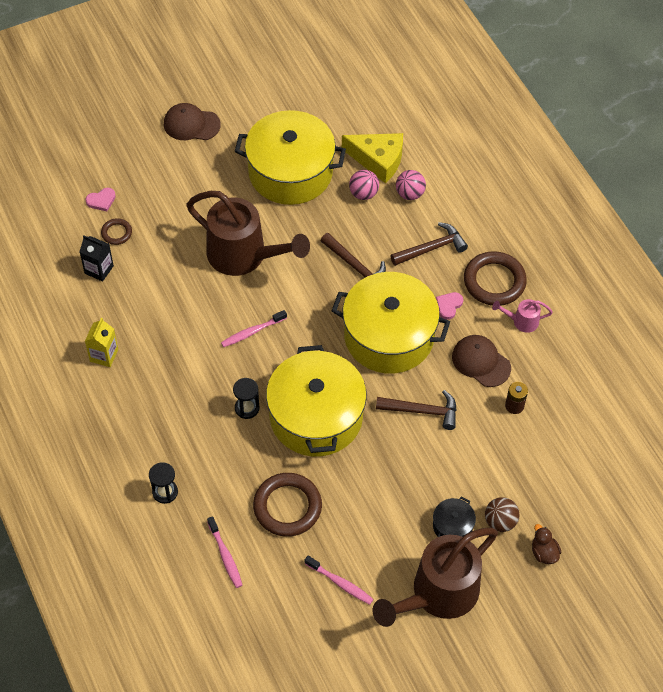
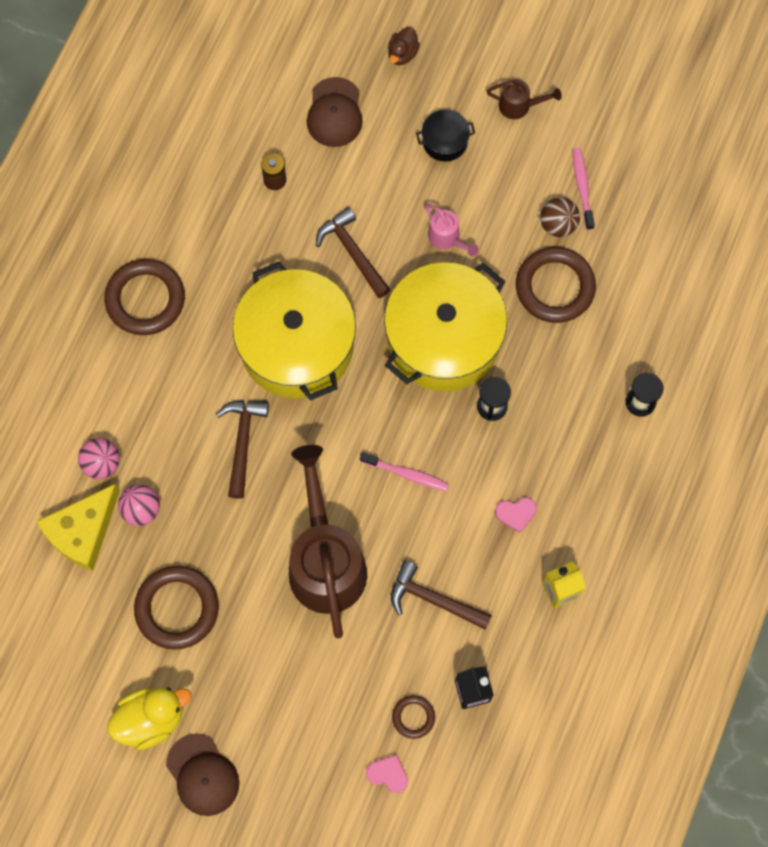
camera: 130 degrees left, 15 degrees up
(225, 556) = (648, 298): pink toothbrush -> none
(243, 122) = (151, 719): none -> yellow duck
(290, 172) = (177, 608): yellow pot -> brown ring
(378, 160) = (83, 531): yellow cheese -> yellow cheese turned 120 degrees counterclockwise
(431, 248) = (155, 388): brown hammer -> brown hammer (433, 599)
(437, 594) = (519, 106): brown watering can -> brown watering can, size x0.42
(448, 306) = (212, 319): pink heart -> pink heart (516, 513)
(481, 362) = (252, 242): brown cap -> brown cap (334, 113)
(500, 521) = (405, 107): brown ball -> brown ball (558, 225)
(521, 321) = (172, 241): pink watering can -> pink watering can (447, 238)

